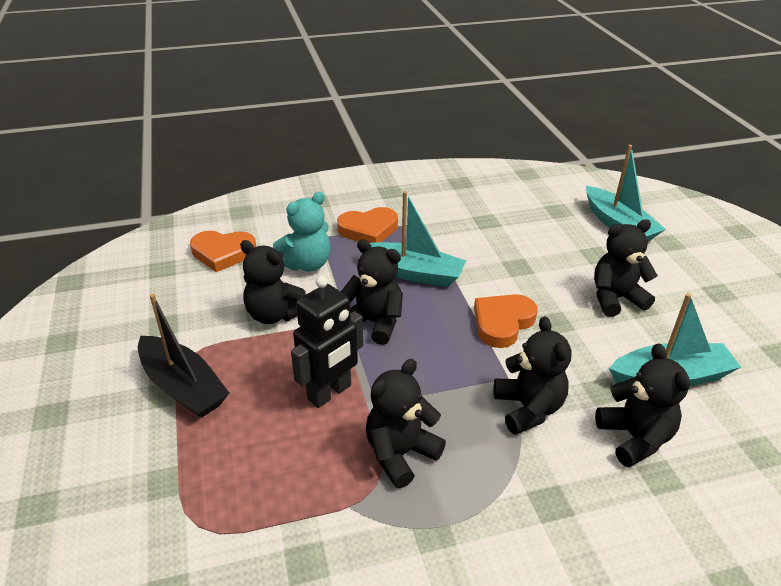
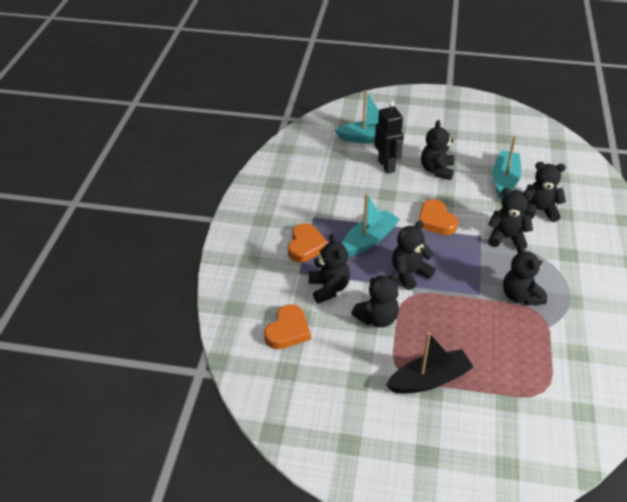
camera: 65 degrees left, 5 degrees up
(306, 264) = (329, 288): turquoise teddy bear -> black teddy bear
(330, 393) = (463, 311): black robot -> black robot (386, 166)

